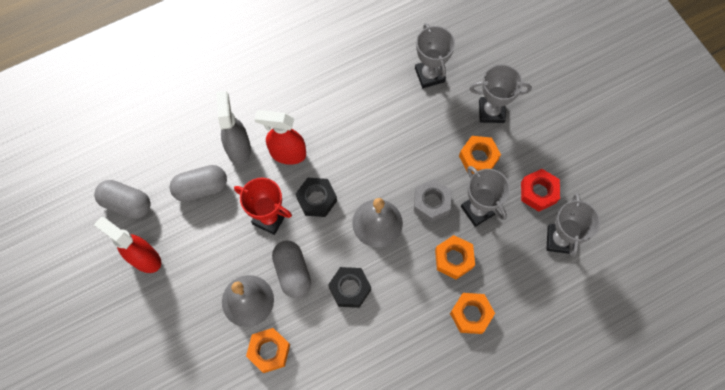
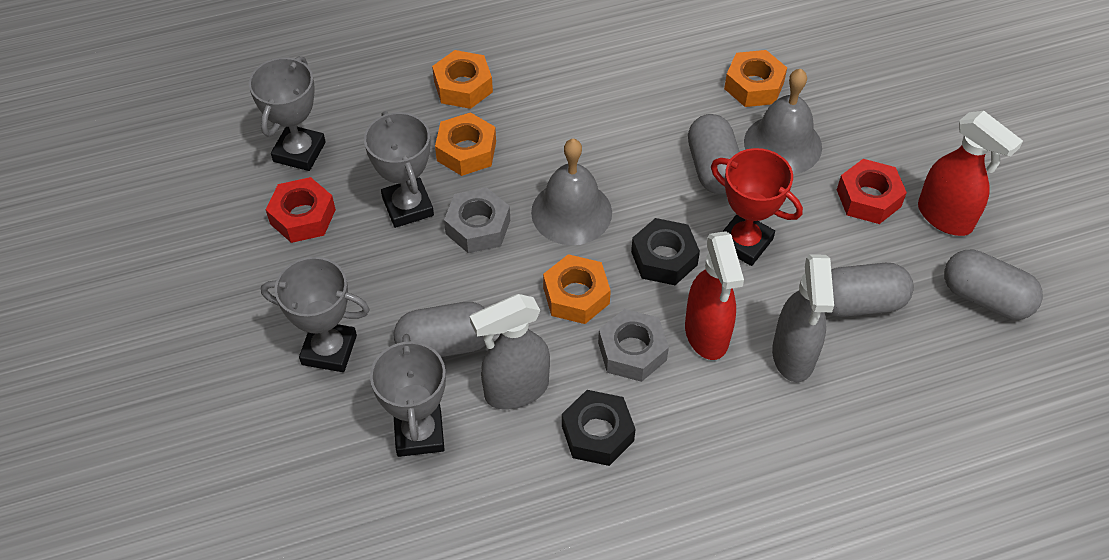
camera: 170 degrees left, 15 degrees down
(192, 265) = (868, 198): none -> red nut
(287, 154) = (707, 335): red spray bottle -> red spray bottle turned 60 degrees clockwise
(327, 137) = (632, 351): none -> grey nut
(349, 289) = (629, 137): black nut -> black nut (597, 433)
(386, 105) = (515, 390): none -> grey spray bottle
(430, 125) = (445, 344): none -> grey capsule
(478, 158) = (379, 280): orange nut -> orange nut (576, 295)

